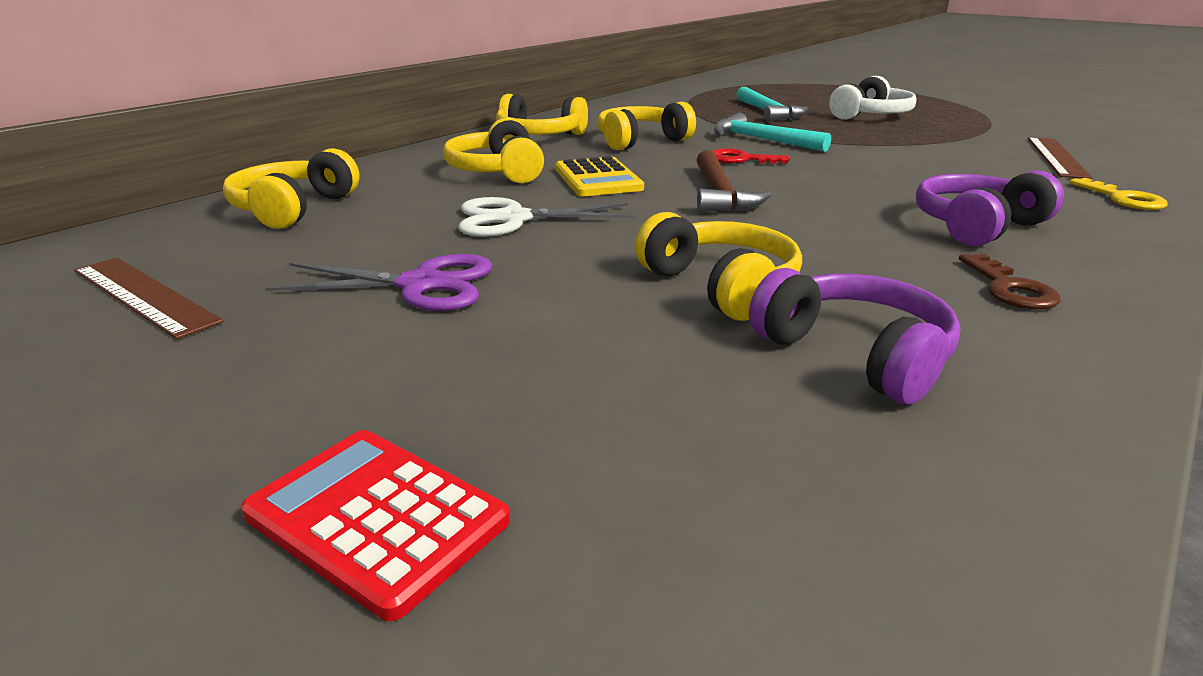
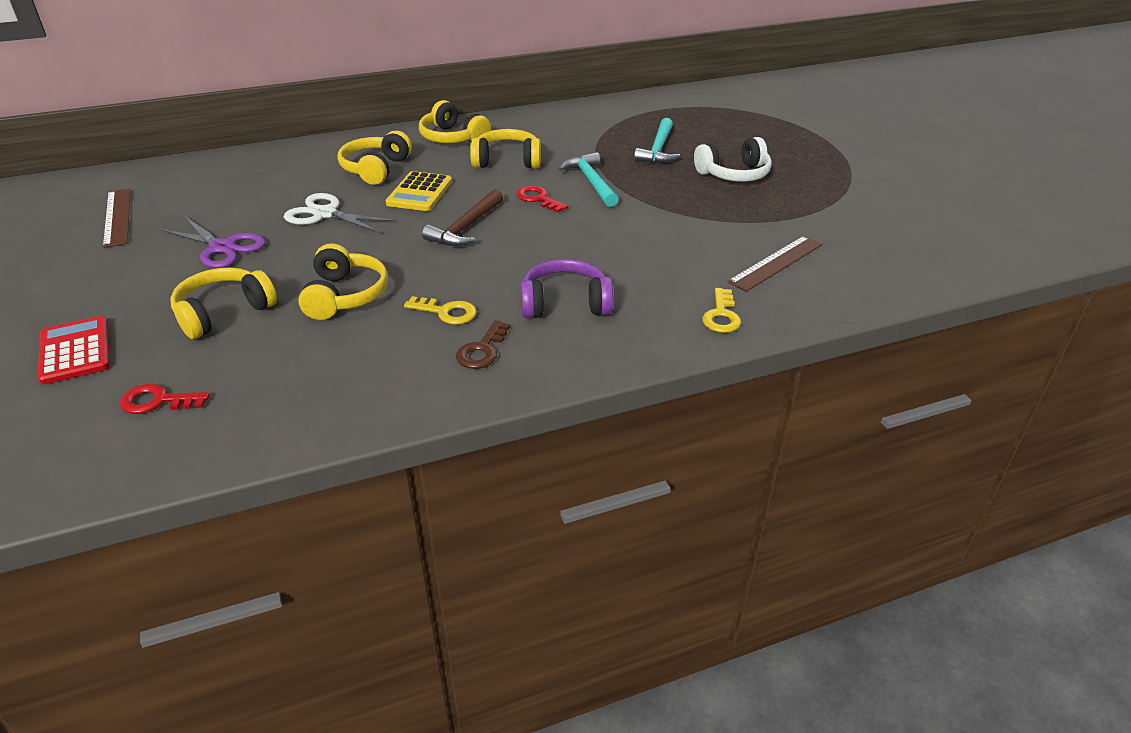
camera: 30 degrees right, 10 degrees up
(293, 208) = (237, 173): yellow headphones -> yellow headphones (223, 312)
(722, 534) = (157, 401): none -> red key
(855, 354) = (331, 355): purple headphones -> none
(882, 267) = (447, 312): none -> yellow key

